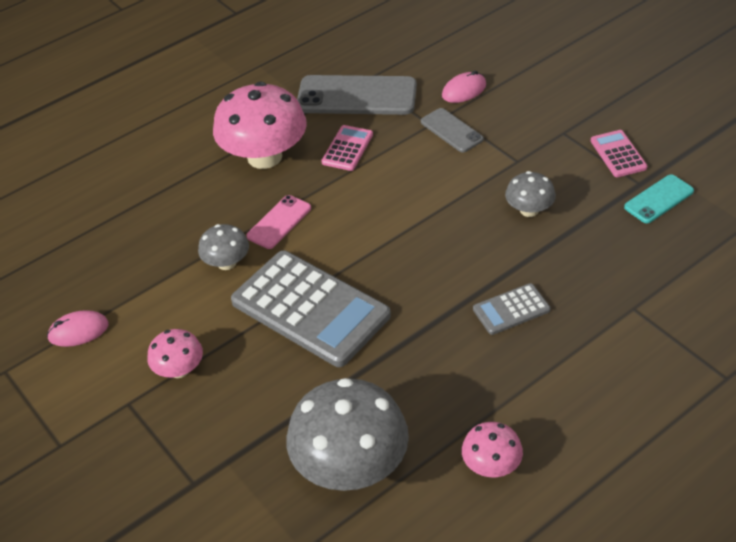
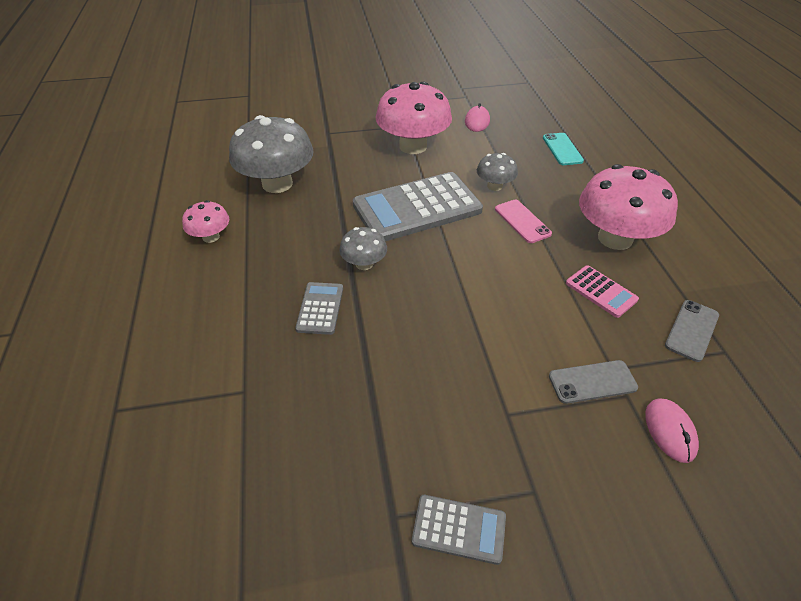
camera: 115 degrees right, 0 degrees up
(179, 369) = (413, 146): pink mushroom -> pink mushroom, size x1.99
(357, 96) = (692, 330): grey phone -> grey phone, size x0.54
(529, 210) = (425, 383): grey mushroom -> grey mushroom (364, 264)
(618, 154) = (459, 529): pink calculator -> grey calculator
(659, 199) = (354, 519): turquoise phone -> turquoise phone (562, 149)

